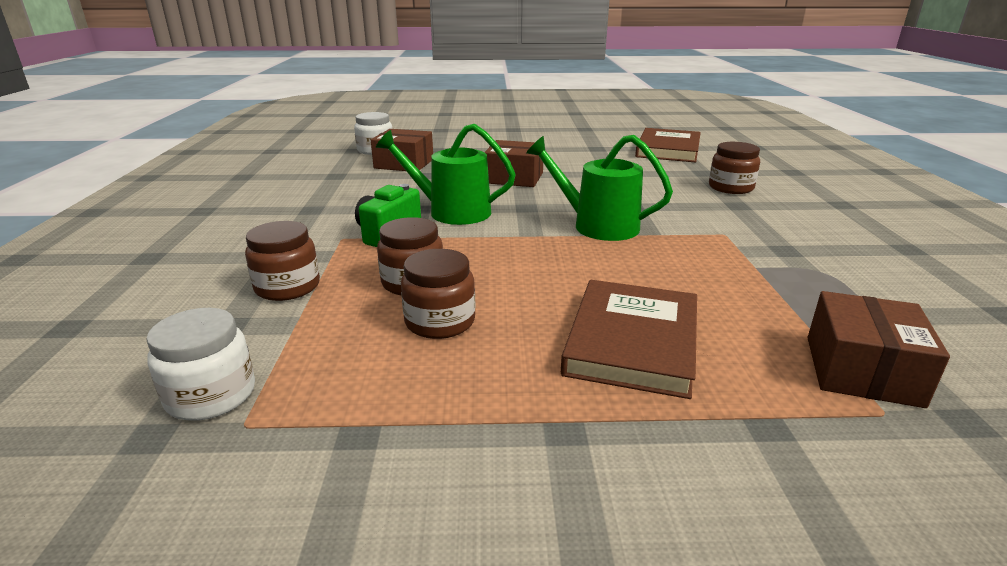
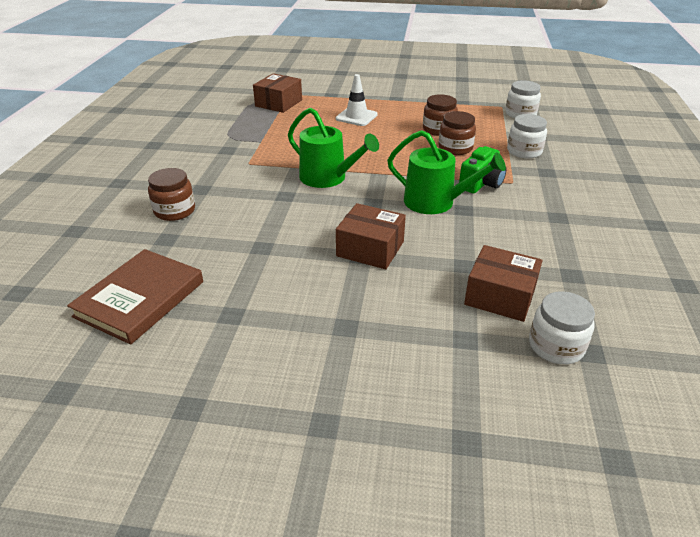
camera: 170 degrees left, 10 degrees up
(287, 287) = (524, 151): brown jar -> white jar
(632, 341) = (356, 117): brown book -> white traffic cone

